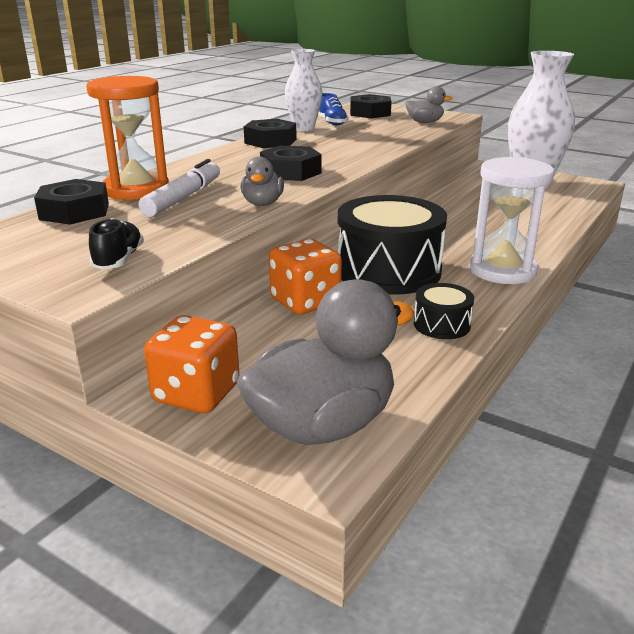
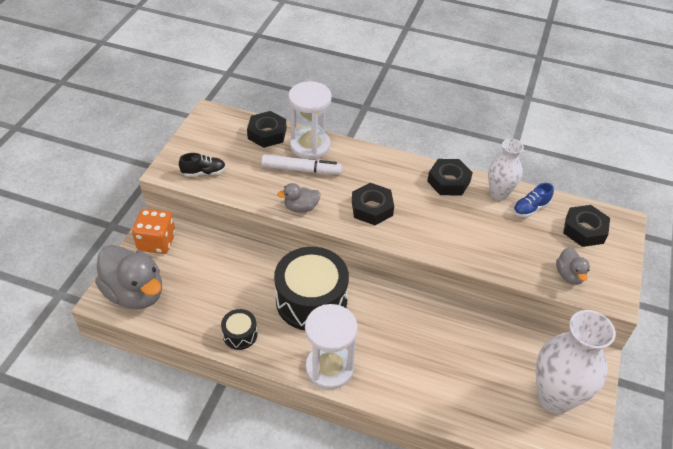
camera: 75 degrees right, 20 degrees up
(136, 190) = (310, 146): orange hourglass -> white hourglass
(305, 302) = (257, 265): orange dice -> none

